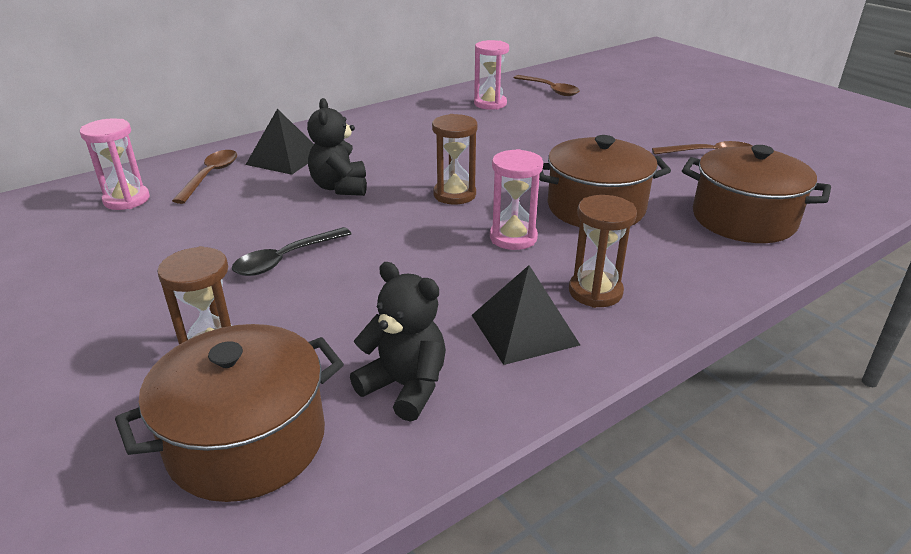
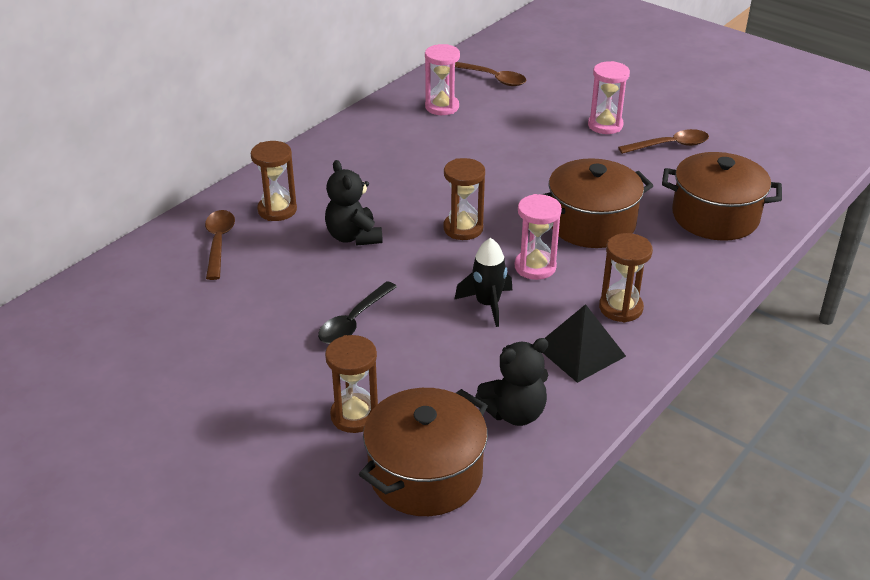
camera: 15 degrees left, 5 degrees up
(127, 200) = (157, 284): pink hourglass -> pink hourglass (605, 125)
(284, 158) = (277, 210): black pyramid -> brown hourglass
(405, 386) = (514, 413): black teddy bear -> black teddy bear turned 135 degrees clockwise
(440, 265) = (488, 304): none -> black rocket

